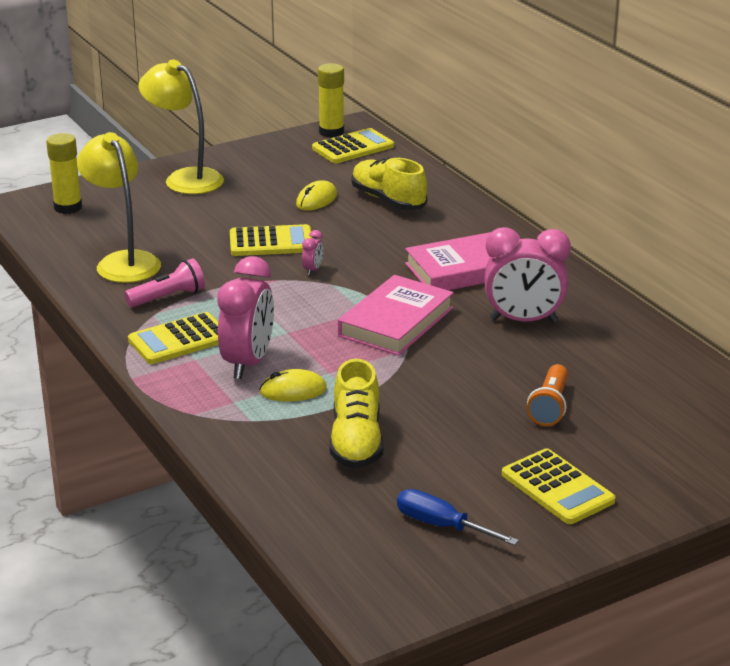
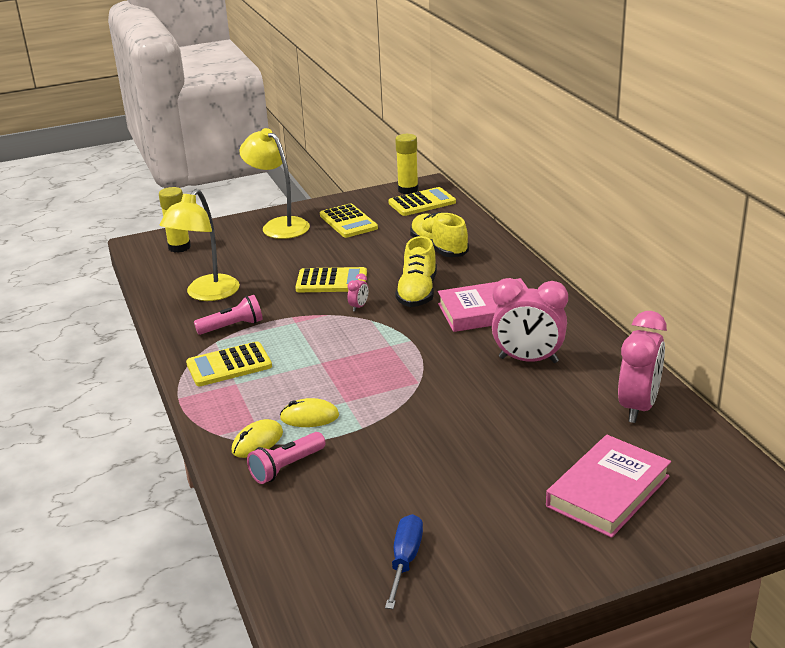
camera: 10 degrees right, 0 degrees up
(123, 261) = (207, 294): yellow lamp -> yellow lamp turned 135 degrees counterclockwise
(248, 363) = (279, 389): pink clock -> pink clock (638, 407)
(283, 443) = (286, 467): none -> pink flashlight
(316, 200) = (379, 246): yellow mouse -> yellow mouse (257, 442)
(356, 441) = (350, 469): yellow shoe -> yellow shoe (417, 292)
(396, 322) = (416, 357): pink book -> pink book (608, 491)
(442, 526) = (405, 561): blue screwdriver -> blue screwdriver turned 60 degrees clockwise
(550, 406) = (533, 444): orange flashlight -> none
(557, 488) = (522, 528): yellow calculator -> yellow calculator (348, 222)

